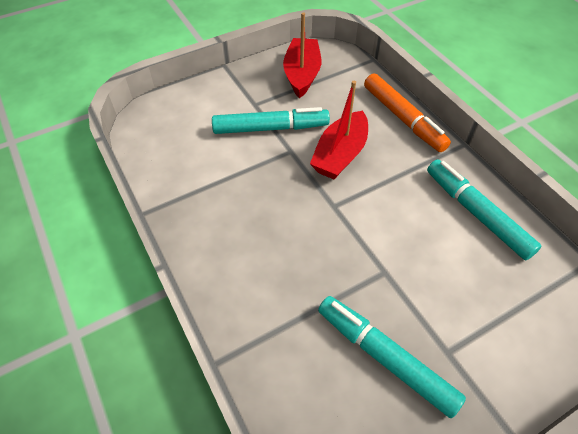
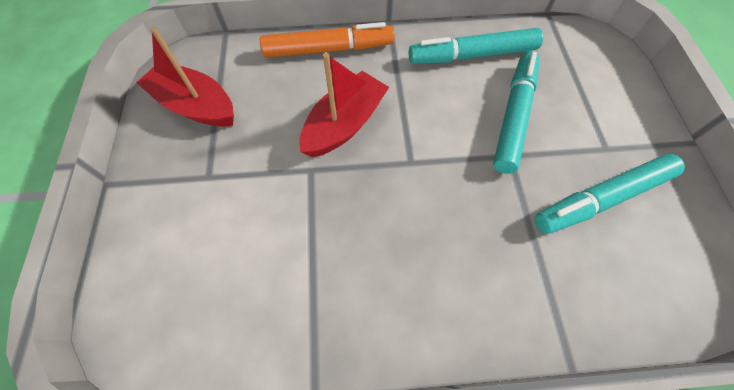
camera: 65 degrees left, 10 degrees up
(270, 128) = (261, 175): turquoise marker -> turquoise marker (513, 116)
(340, 154) = (344, 124): red boat -> red boat turned 105 degrees counterclockwise

